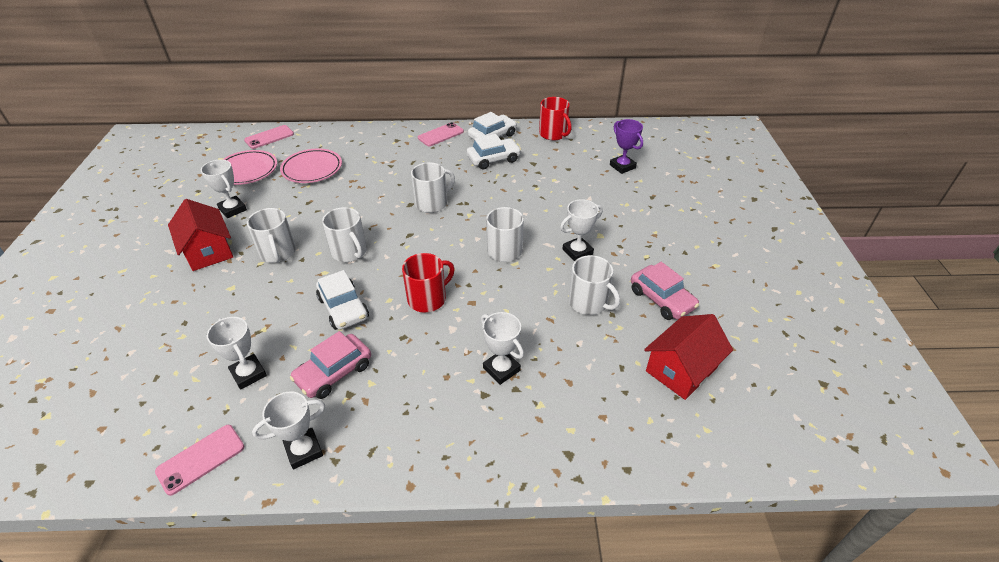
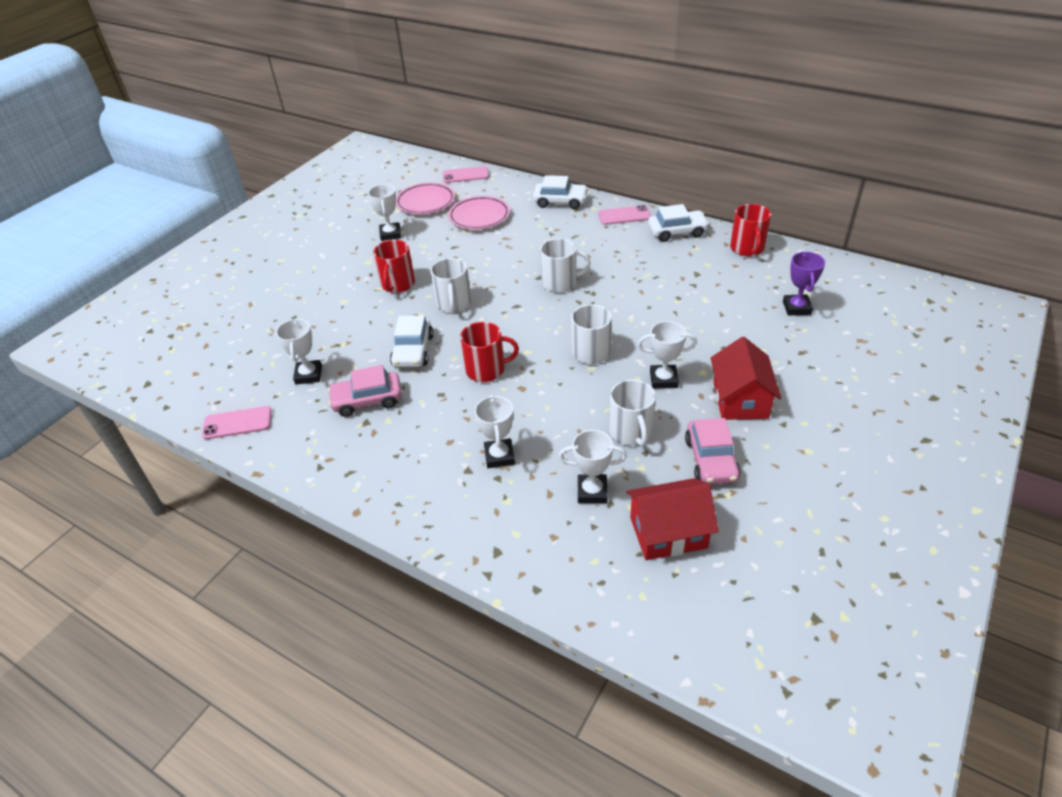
camera: 35 degrees right, 0 degrees up
(208, 251) = (348, 264): red house -> red house (740, 399)
(278, 253) = (397, 284): white mug -> red mug
(304, 450) = (304, 449): white trophy -> white trophy (592, 491)
(493, 159) = (657, 257): white car -> white car (560, 201)

